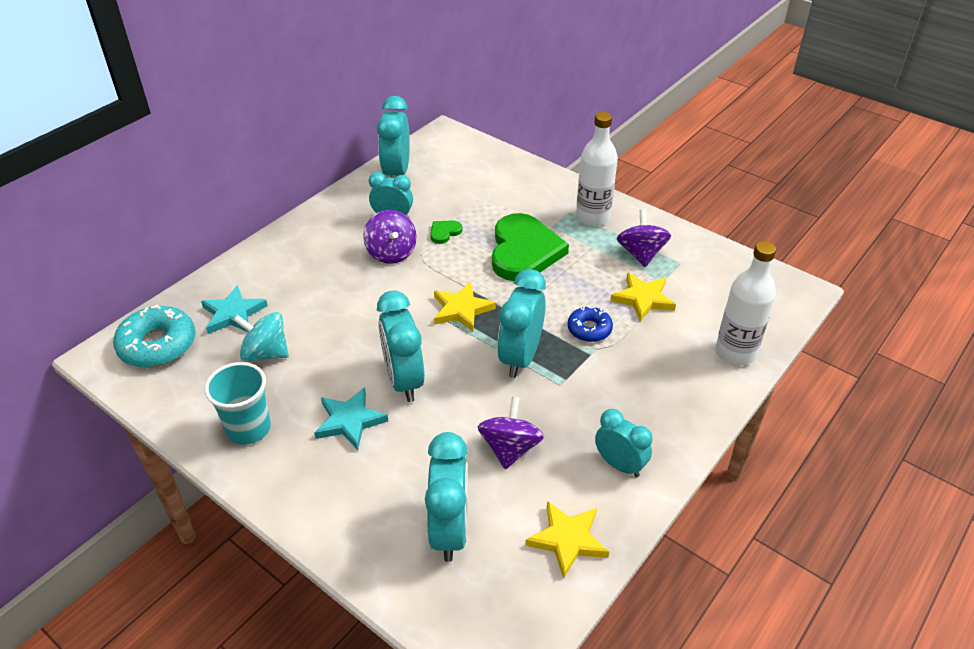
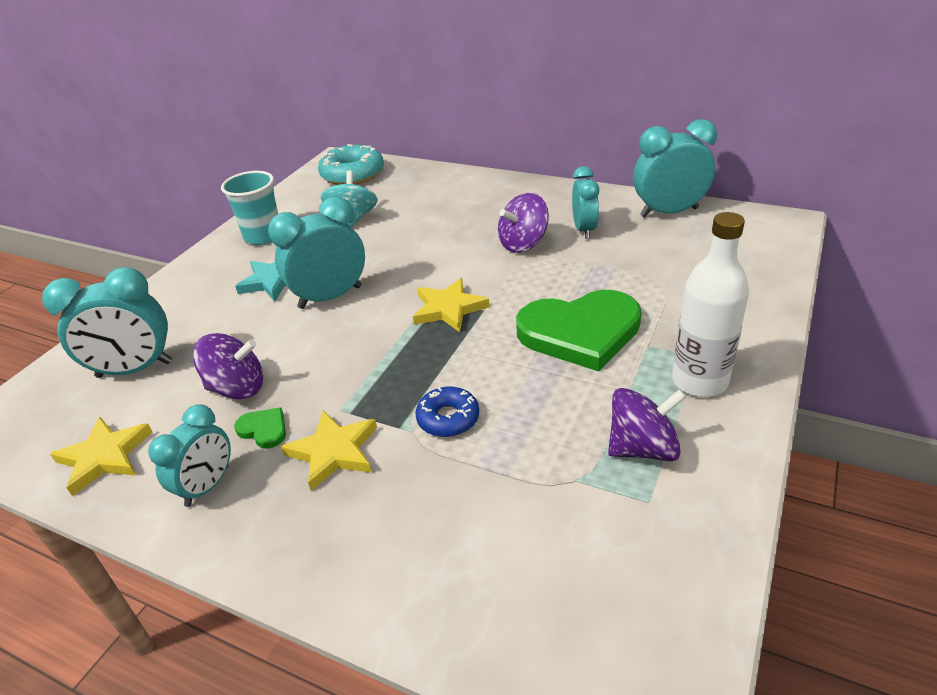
camera: 80 degrees right, 5 degrees down
(233, 314) = (398, 192): turquoise star -> none
(444, 232) = (580, 267): green heart -> green heart (264, 429)
(520, 357) = (380, 368): turquoise clock -> none
(643, 299) = (534, 465): yellow star -> yellow star (334, 452)
(735, 353) = (444, 604): white bottle -> none

